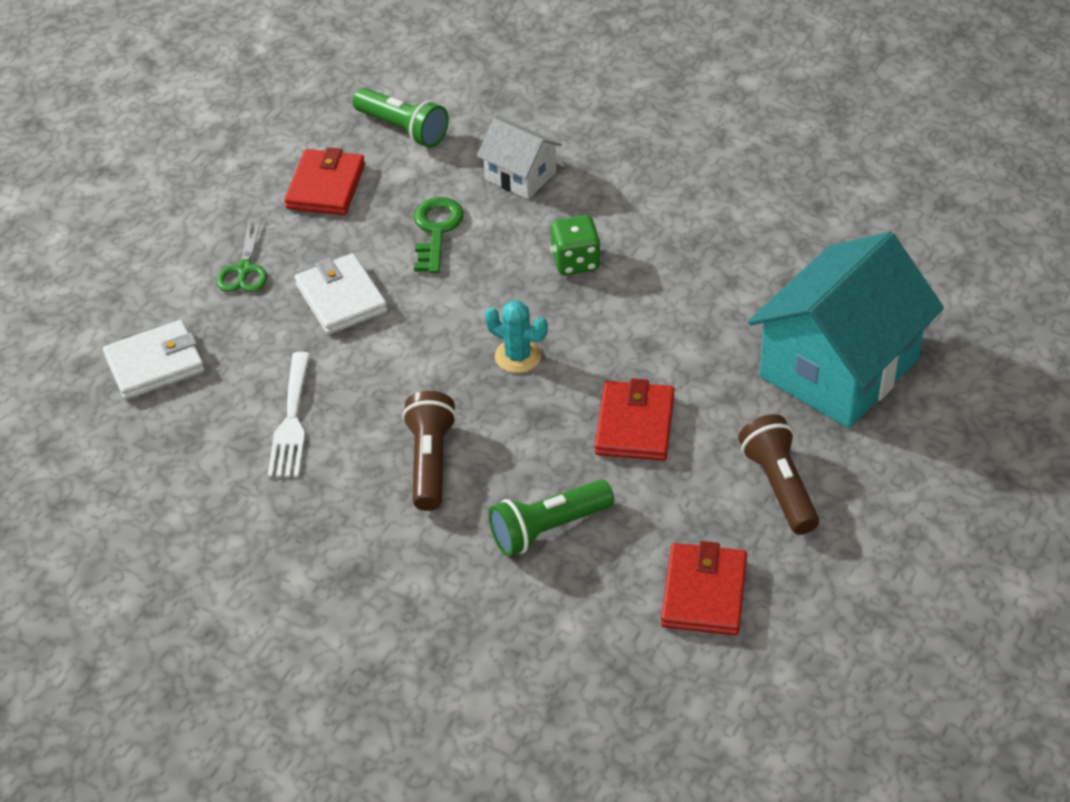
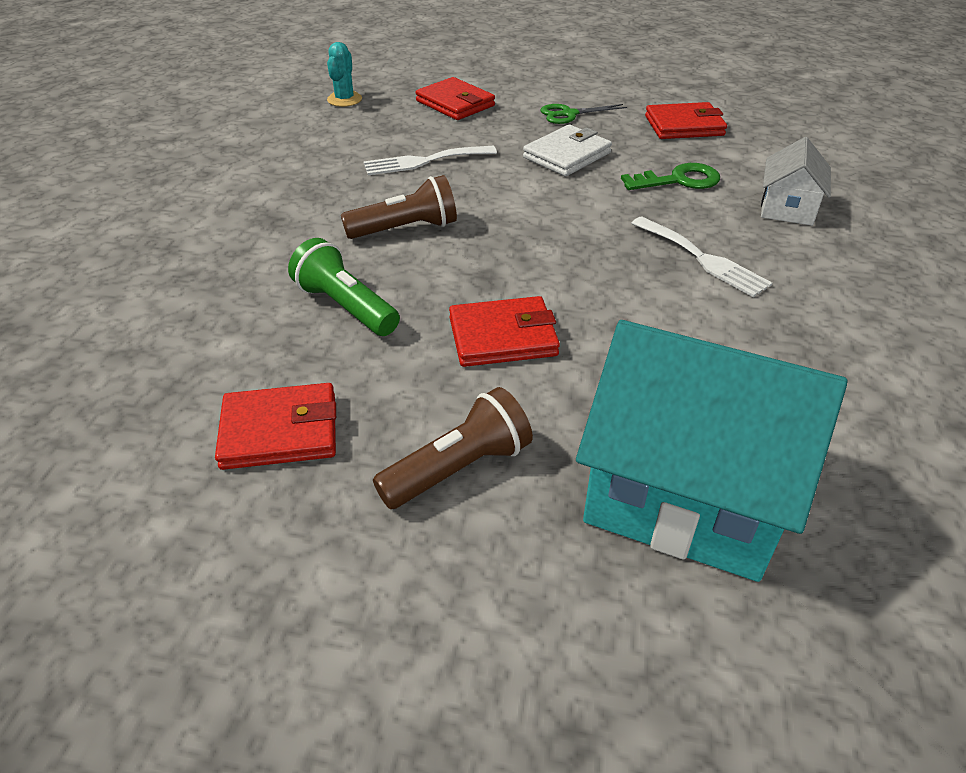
camera: 70 degrees right, 5 degrees down
(155, 364) = (455, 103): white wallet -> red wallet
(403, 129) = (783, 143): green flashlight -> none
(518, 356) = (555, 249): turquoise cactus -> turquoise cactus (344, 99)
(575, 261) = (702, 259): green dice -> white fork

